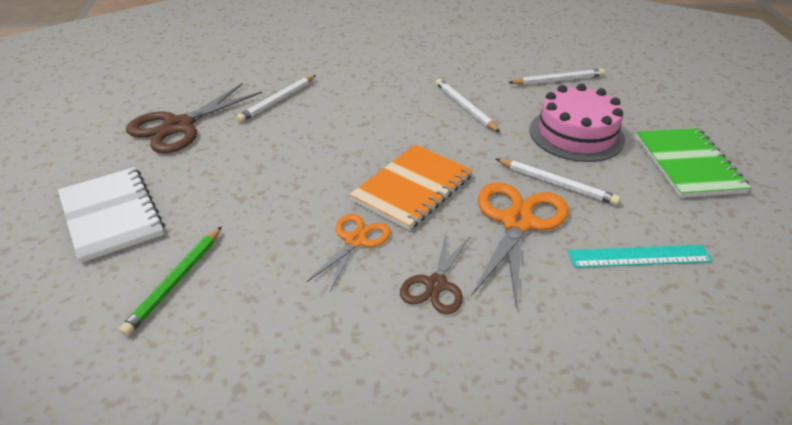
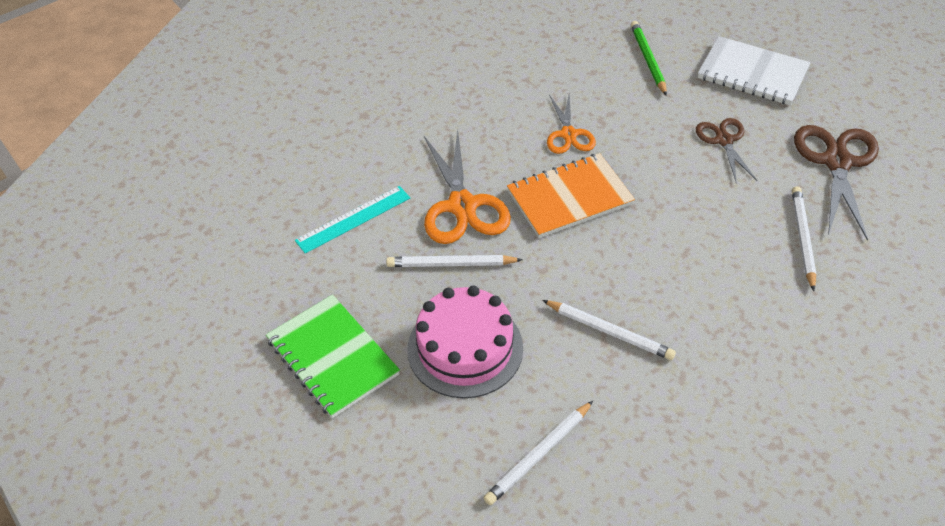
camera: 150 degrees right, 10 degrees up
(412, 188) = (569, 198): orange notebook -> orange notebook turned 60 degrees clockwise
(436, 285) = (487, 130): brown scissors -> brown scissors (724, 140)

